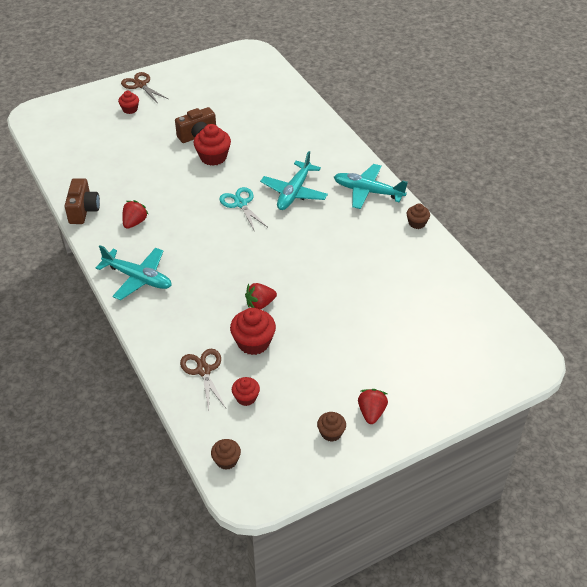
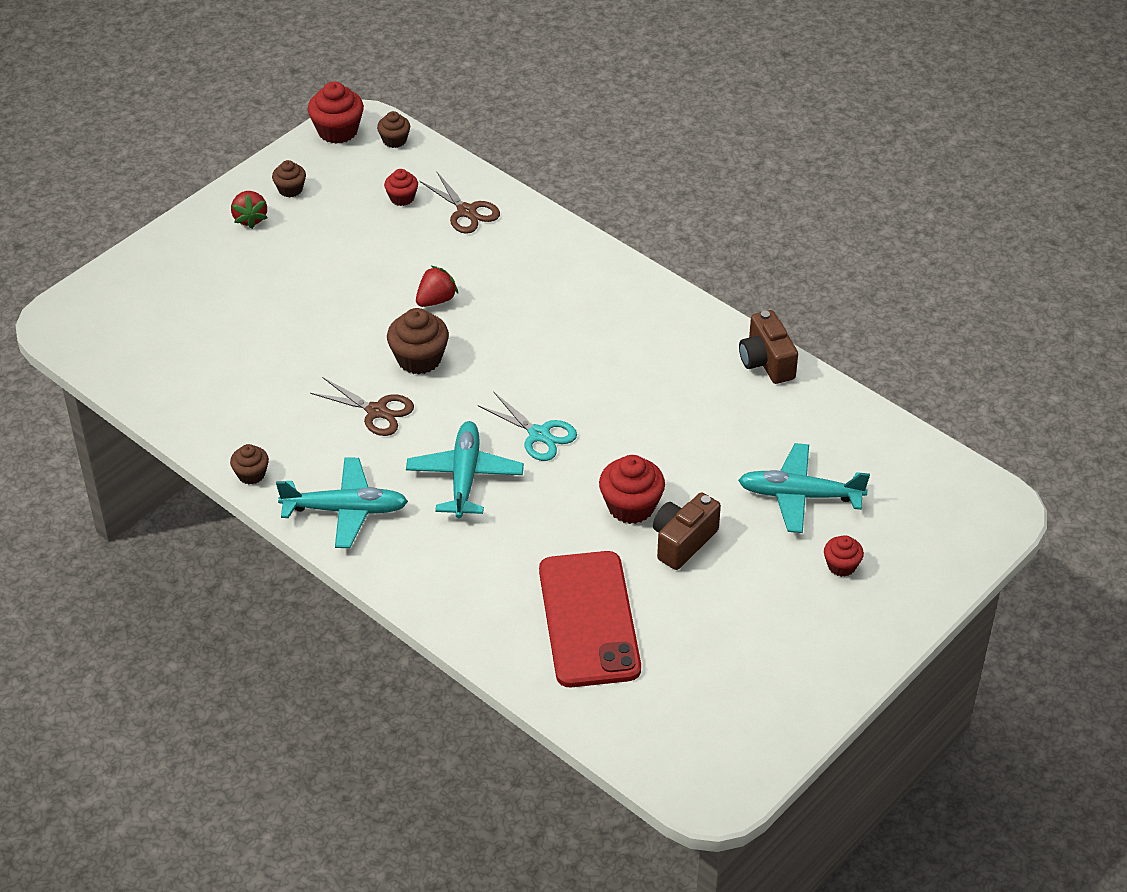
camera: 160 degrees right, 0 degrees up
(135, 222) = (678, 364): red strawberry -> none
(138, 278) = (617, 291): turquoise plane -> turquoise plane (799, 495)
(140, 85) = (866, 629): brown scissors -> brown scissors (376, 411)
(253, 342) = (422, 254): red cupcake -> red cupcake (337, 131)
(265, 116) = (588, 619): none -> red phone
(289, 266) = (419, 359): none -> brown cupcake

